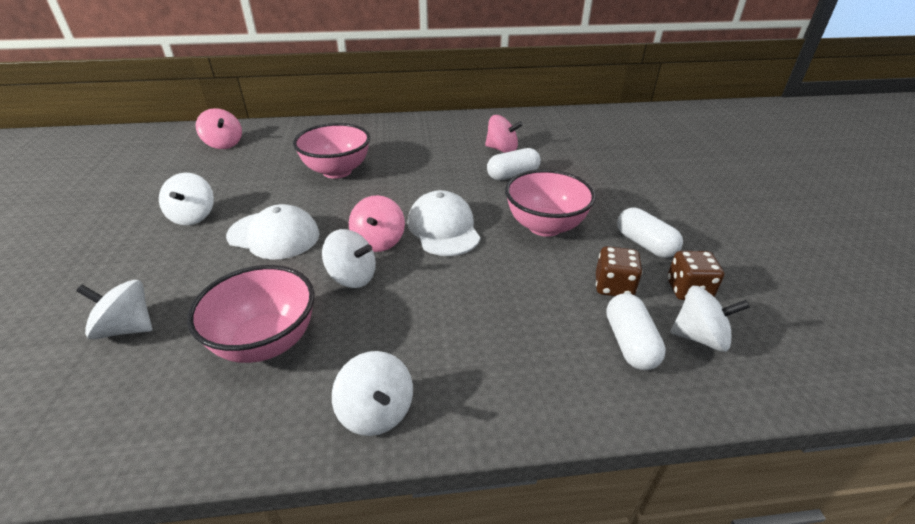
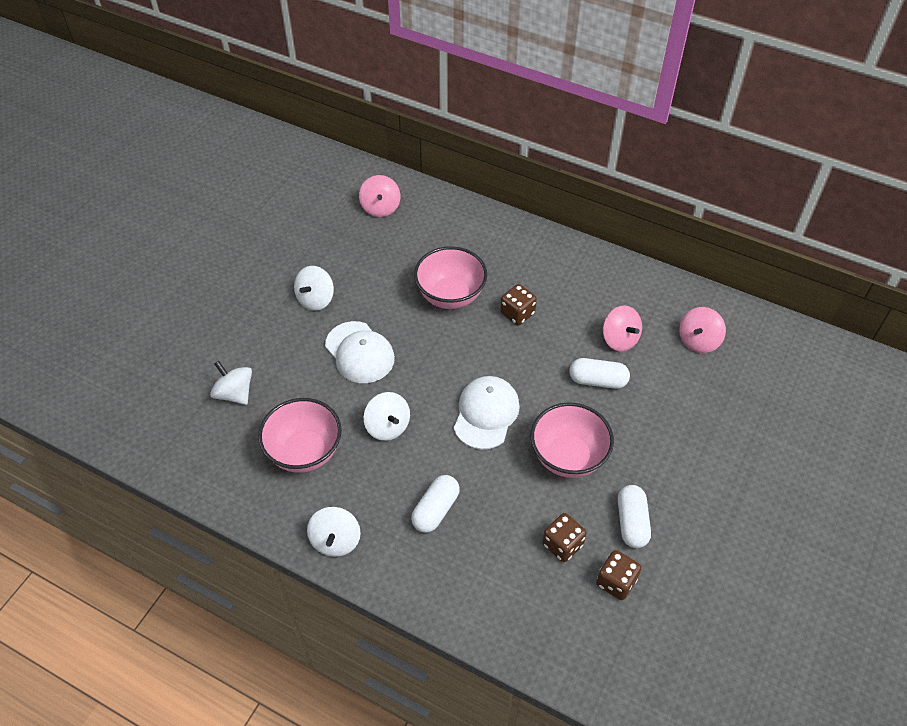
camera: 35 degrees right, 15 degrees up
(378, 241) = (428, 401): pink spinning top -> pink spinning top (698, 341)
(407, 162) = (517, 313): none -> brown dice
(629, 343) = (525, 593): white capsule -> white capsule (435, 510)
(699, 337) = (578, 620): white spinning top -> none

